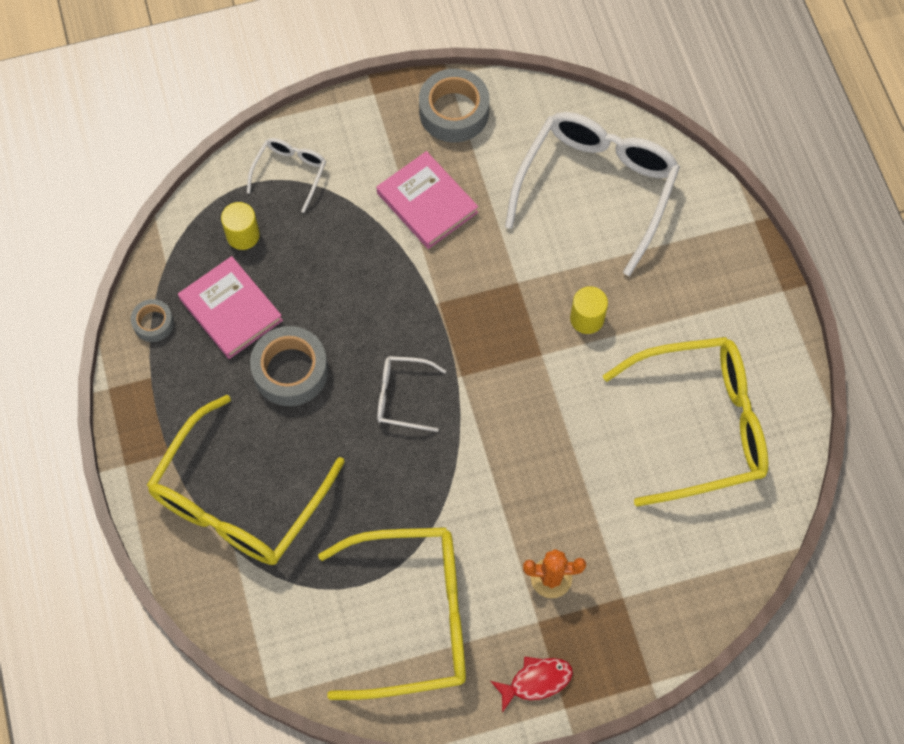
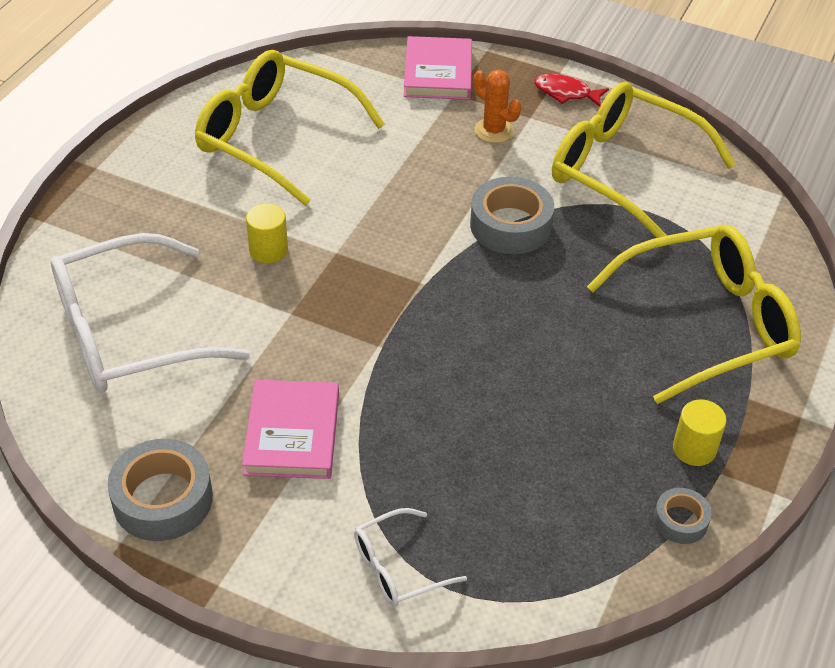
camera: 140 degrees left, 20 degrees down
(231, 310) = (586, 476): pink book -> pink book (438, 73)
(243, 235) = (510, 539): yellow cylinder -> yellow cylinder (694, 449)
(290, 371) = (572, 385): grey tape -> grey tape (510, 225)
(402, 397) = (488, 301): white glasses -> none

